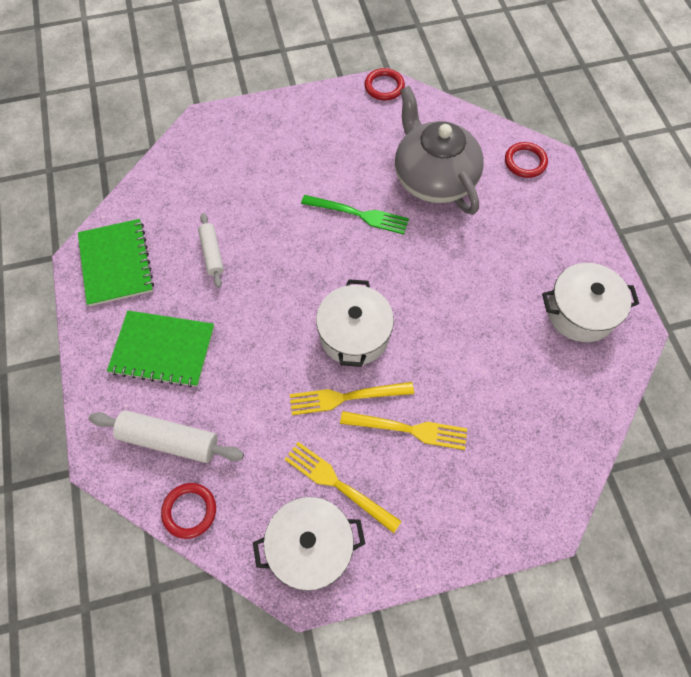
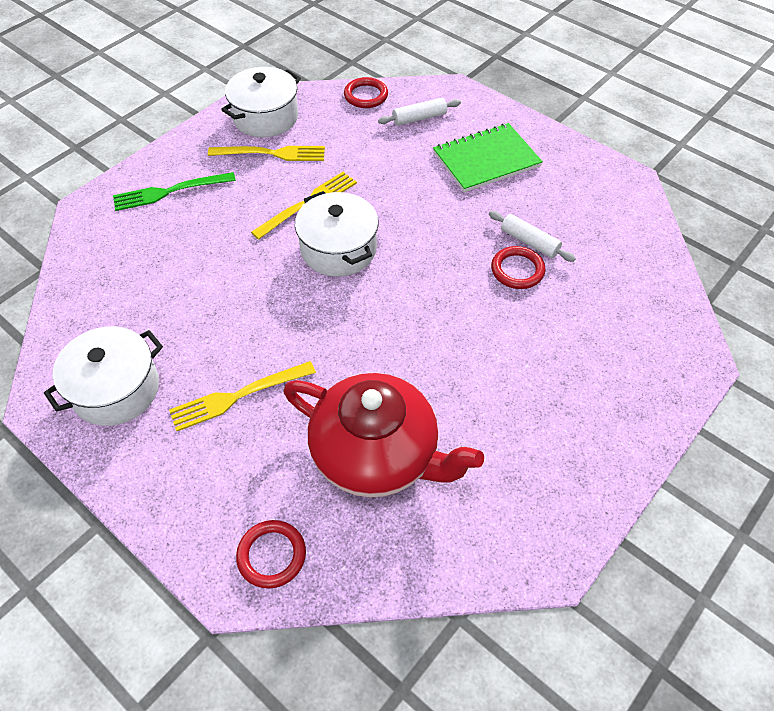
camera: 145 degrees right, 10 degrees down
(116, 263) = (598, 191): green notebook -> none
(169, 440) = (419, 118): white rolling pin -> white rolling pin, size x0.63
(359, 214) = (426, 358): green fork -> green fork (169, 192)
(384, 86) = (549, 560): red ring -> red ring (517, 270)
(409, 429) = (238, 209): yellow fork -> yellow fork (237, 397)
(433, 178) = (377, 454): grey teapot -> red teapot

